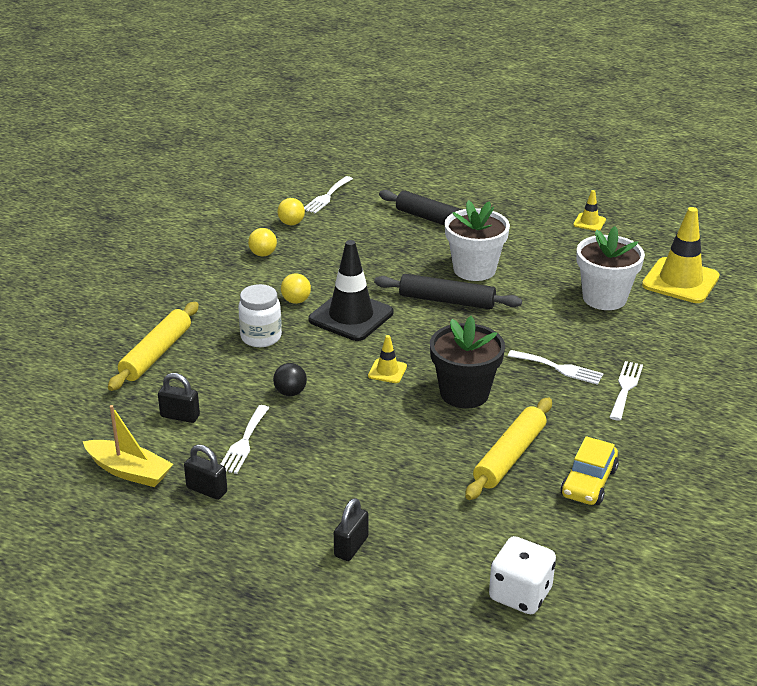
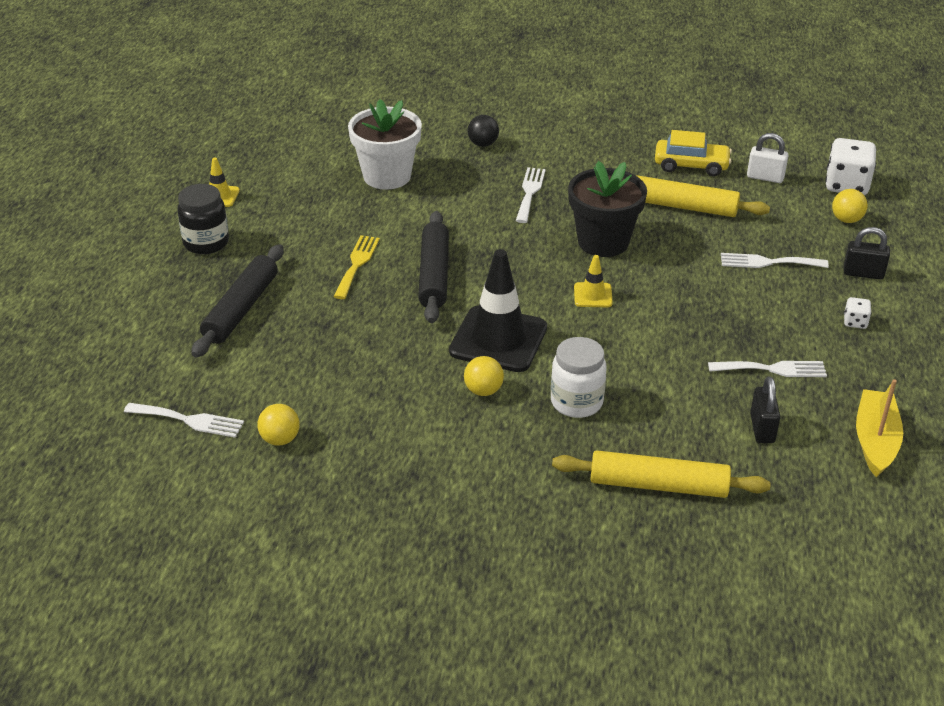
camera: 105 degrees left, 5 degrees up
(207, 490) = (860, 376): black padlock -> none
(263, 254) = (377, 448): yellow ball -> yellow ball (846, 220)
(279, 513) = (855, 322): none -> white dice
(290, 392) = (669, 355): black ball -> black ball (483, 144)
(474, 269) = (357, 264): white flower pot -> yellow fork
(524, 213) = (206, 243): none -> black jar
(552, 532) = (765, 177): none -> white padlock
(625, 388) = (543, 156): white fork -> white fork (768, 262)
(680, 281) = (336, 136): yellow traffic cone -> none

